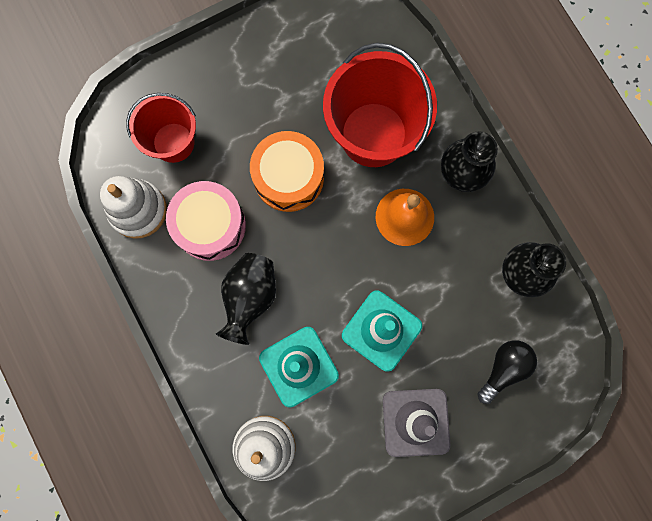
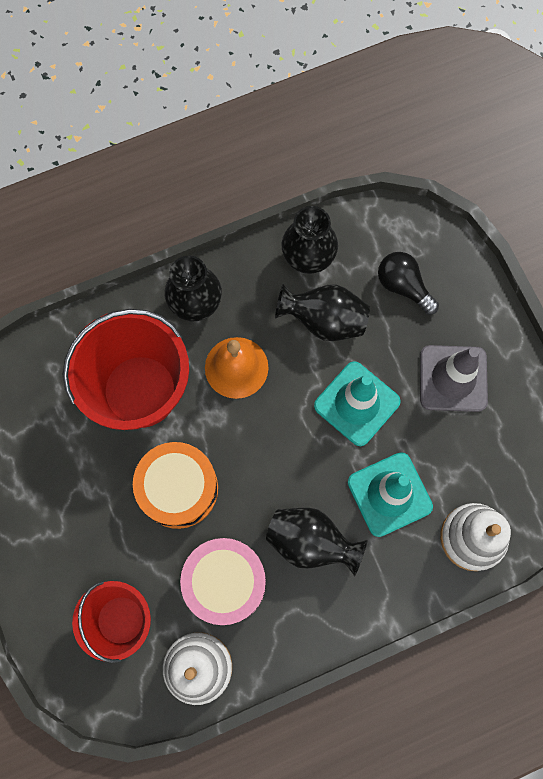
camera: 85 degrees left, 5 degrees down
(459, 294) = (324, 320): none -> black vase

